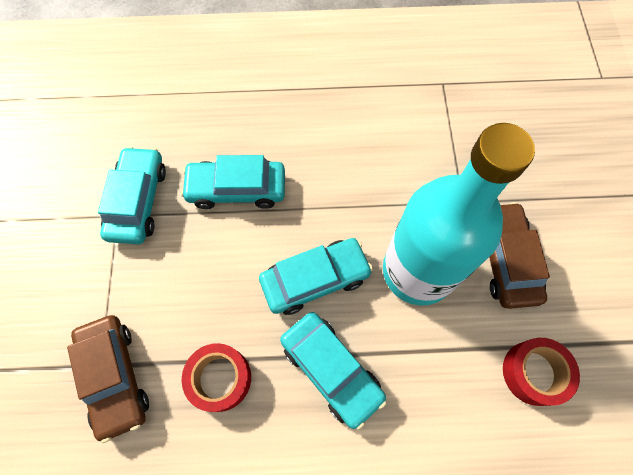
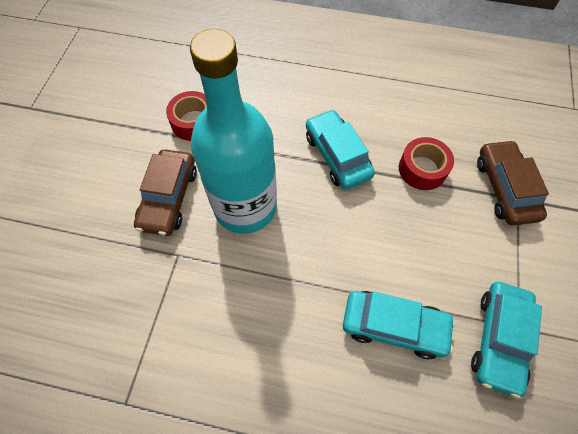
camera: 165 degrees left, 5 degrees down
(315, 279) = (334, 221): turquoise car -> none

